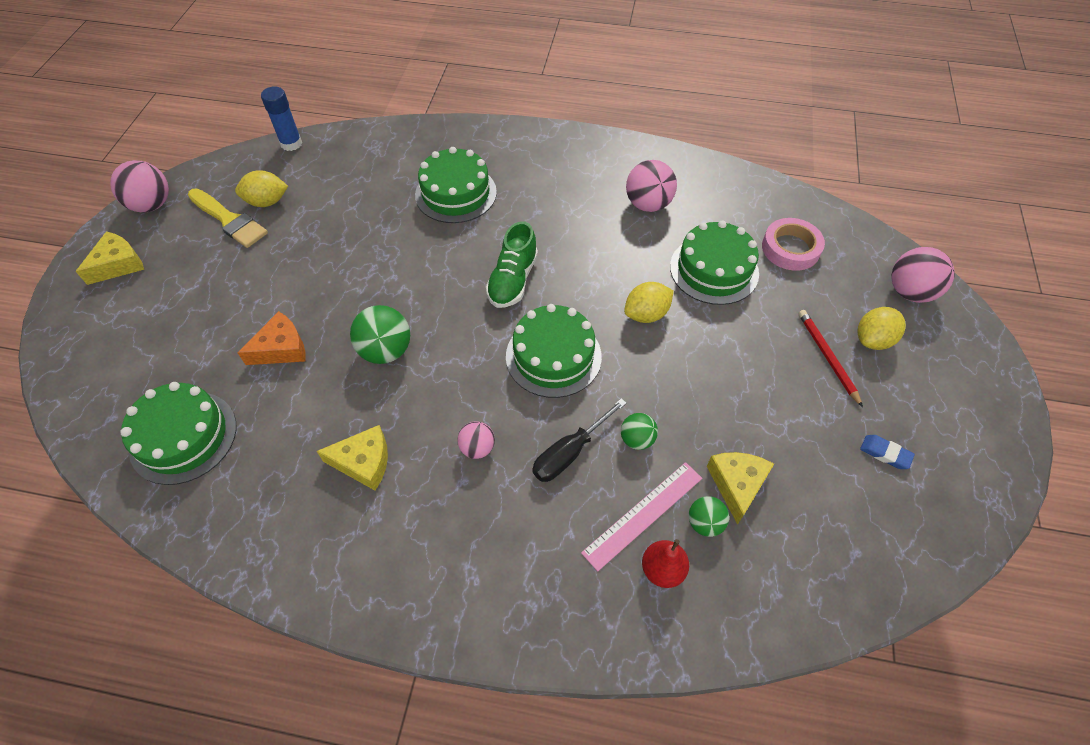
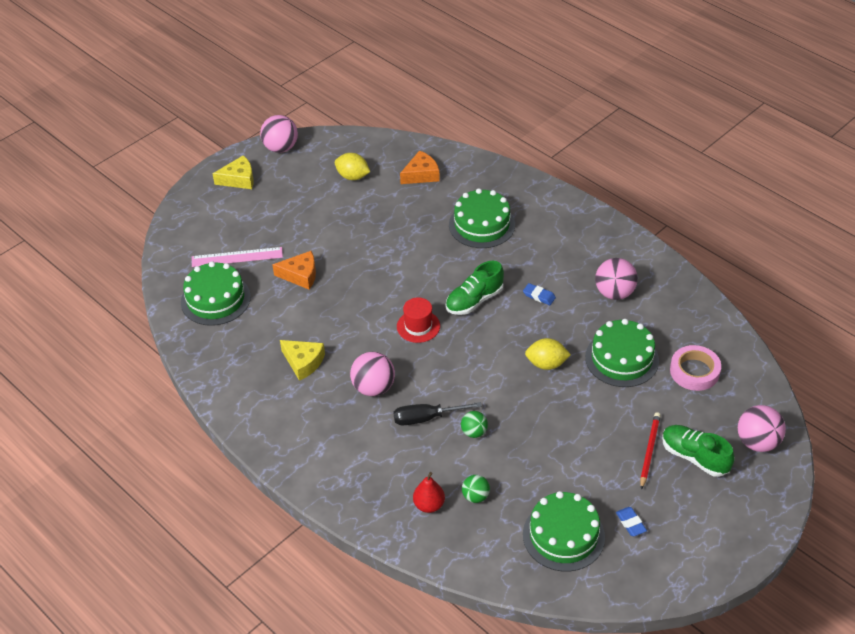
camera: 35 degrees right, 10 degrees down
(229, 220) = (321, 179): yellow brush -> none
(291, 144) = (395, 141): blue glue stick -> none
(347, 168) = (421, 174): none -> orange cheese
(386, 351) = (360, 306): green ball -> none
(473, 341) = (418, 326): none -> red hat
(477, 448) = (373, 388): pink ball -> pink ball, size x1.70
(553, 356) = (462, 359): green cake -> green cake (563, 535)
(577, 243) = (539, 296): none -> blue eraser
(643, 514) = (442, 472): pink ruler -> pink ruler (237, 257)
(737, 484) = (514, 488): yellow cheese -> none
(873, 340) = (694, 457): yellow lemon -> green shoe

